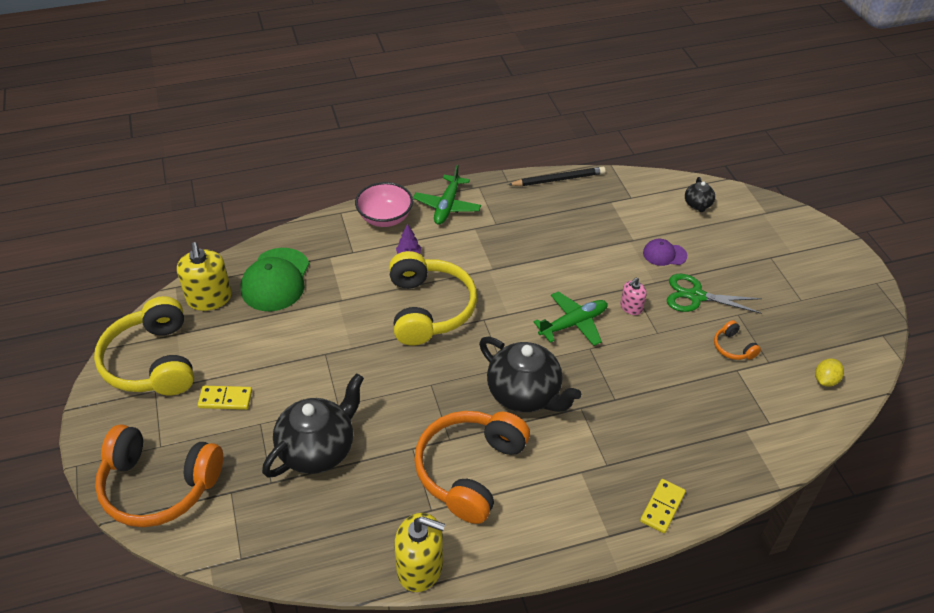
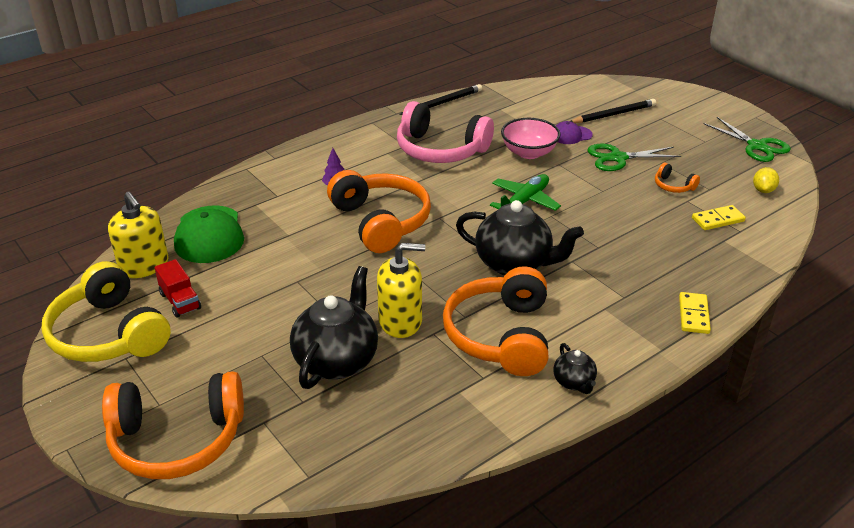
camera: 20 degrees left, 10 degrees down
(221, 345) = (180, 301): none -> red truck
(225, 399) = (211, 344): yellow domino -> yellow domino (717, 220)
(385, 218) = (294, 163): pink bowl -> pink bowl (529, 153)
(420, 567) = (502, 427): yellow soap dispenser -> yellow soap dispenser (400, 321)
(428, 309) = (381, 222): yellow headphones -> orange headphones
(447, 206) = (350, 142): green plane -> none
(526, 238) = (440, 149): none -> pink headphones
(631, 307) = (567, 178): pink soap dispenser -> none
(697, 205) = (576, 96): black teapot -> black teapot (574, 382)
(723, 239) = (613, 114): none -> black pencil
(854, 321) = (757, 146): none -> green scissors

